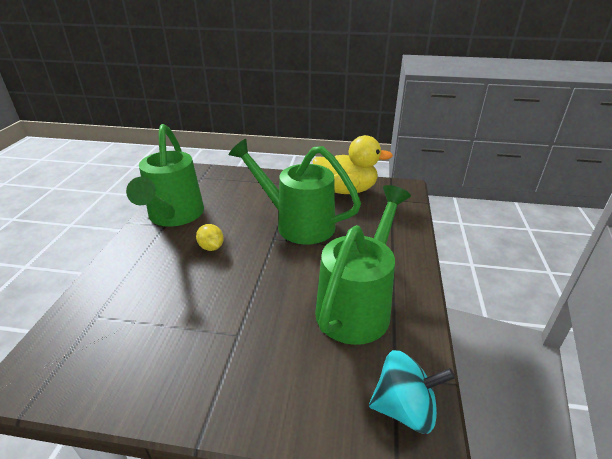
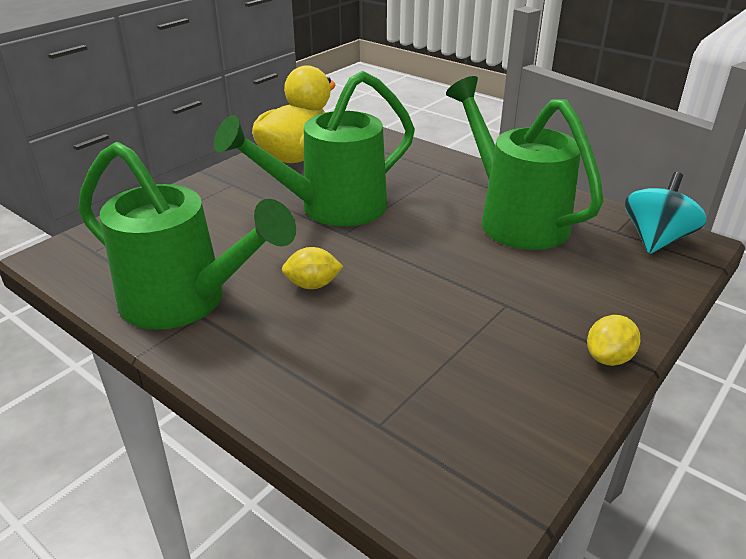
camera: 60 degrees left, 0 degrees up
(198, 411) = (608, 358): none -> yellow lemon

